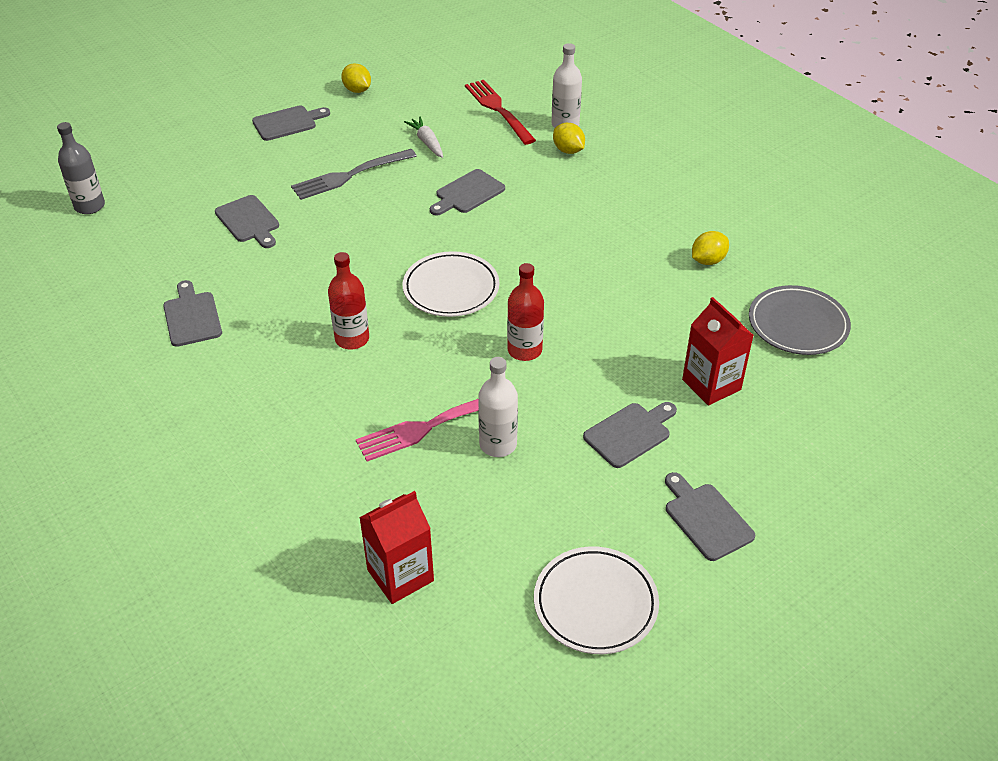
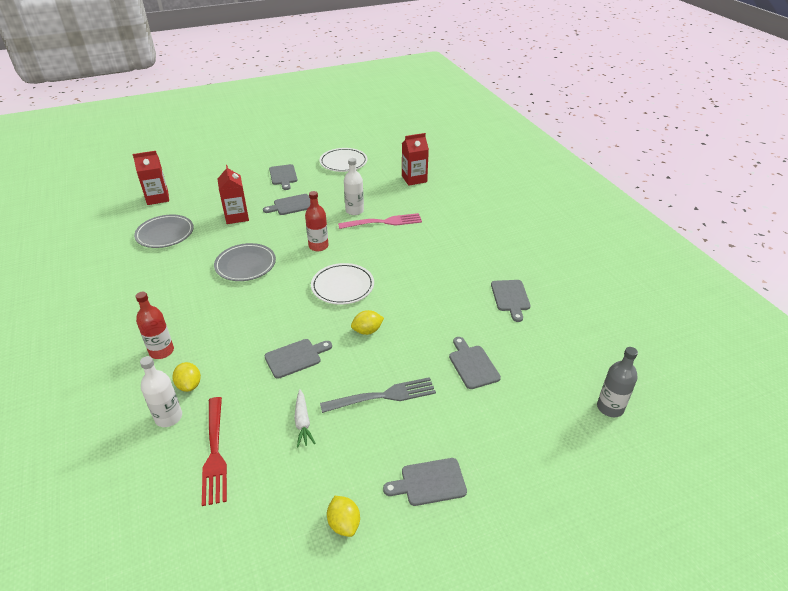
camera: 165 degrees left, 5 degrees down
(352, 339) = (412, 268): red bottle -> red bottle (161, 351)
(618, 295) = (245, 265): none -> grey plate
(708, 260) = (175, 275): yellow lemon -> yellow lemon (367, 331)
(900, 399) = (157, 198): none -> red carton

